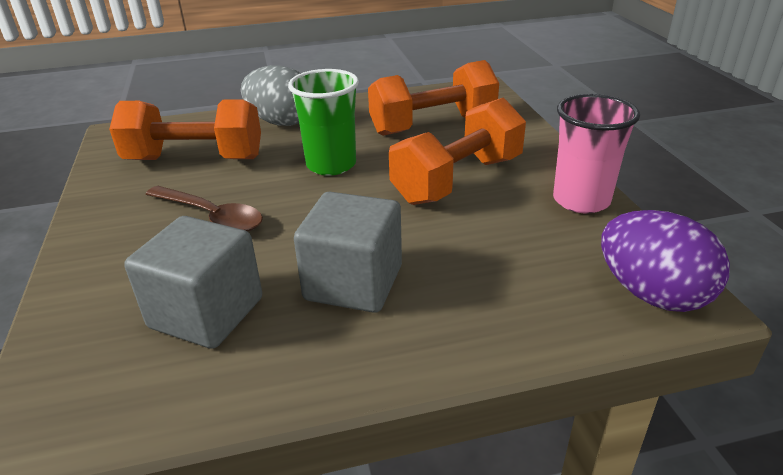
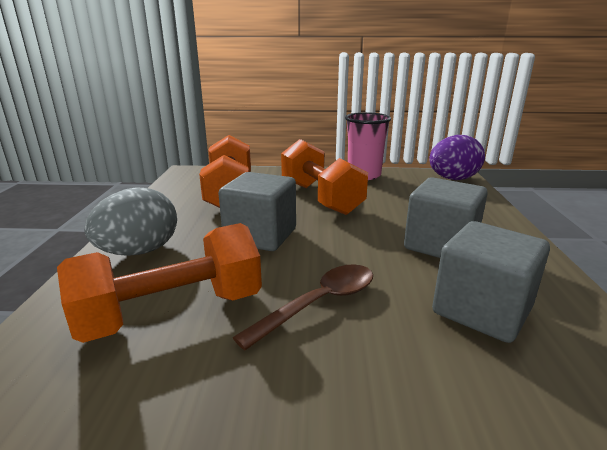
camera: 75 degrees left, 10 degrees down
(195, 159) = (172, 312): orange dumbbell -> orange dumbbell turned 45 degrees clockwise
(331, 165) = (260, 236): green cup -> grey cube

